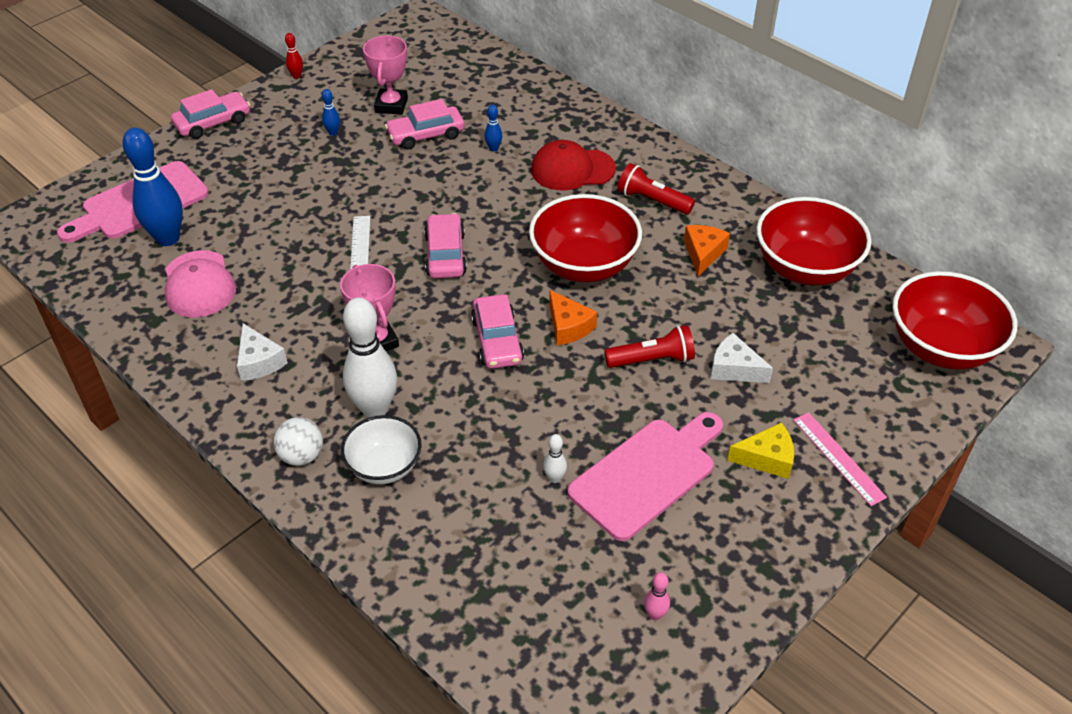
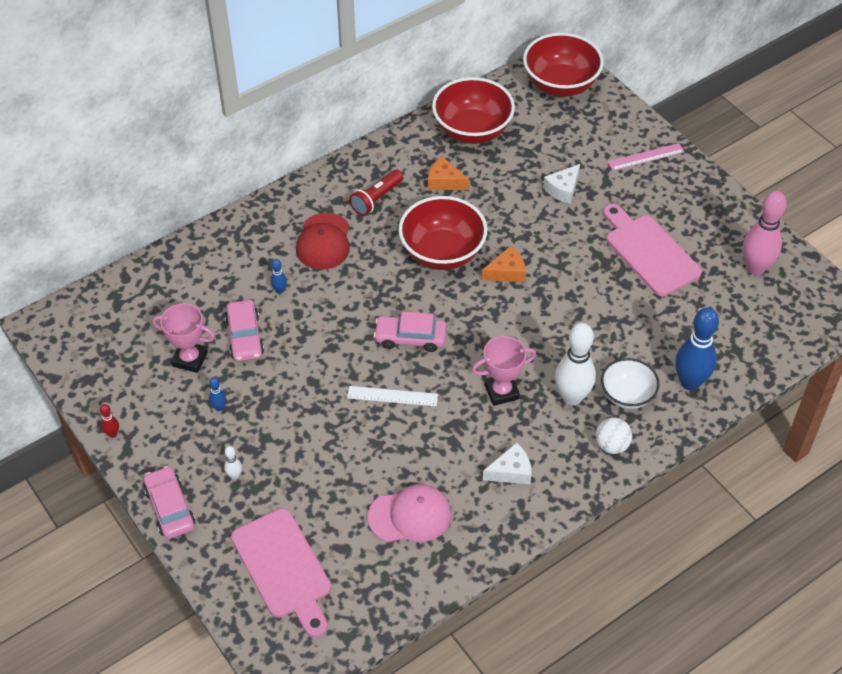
camera: 80 degrees left, 5 degrees up
(168, 238) = (342, 542): blue bowling pin -> blue bowling pin (690, 382)
(497, 340) = (513, 316): pink car -> none
(554, 478) = (647, 300): white bowling pin -> white bowling pin (234, 475)
(652, 359) = (547, 230): red flashlight -> none
(655, 614) = (755, 268): pink bowling pin -> pink bowling pin, size x2.35
(766, 458) = (642, 190): yellow cheese -> none

